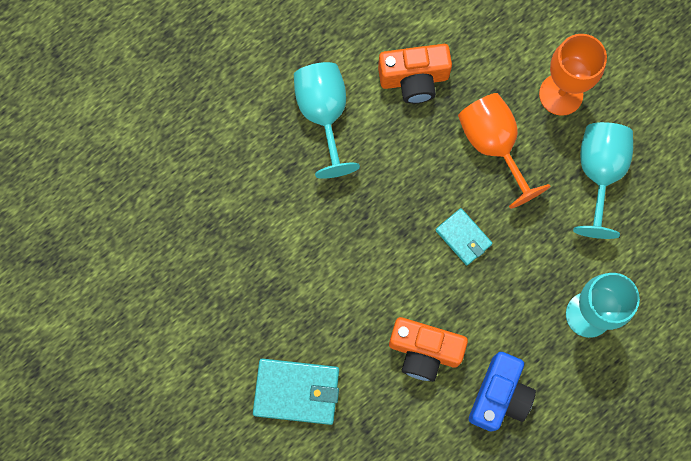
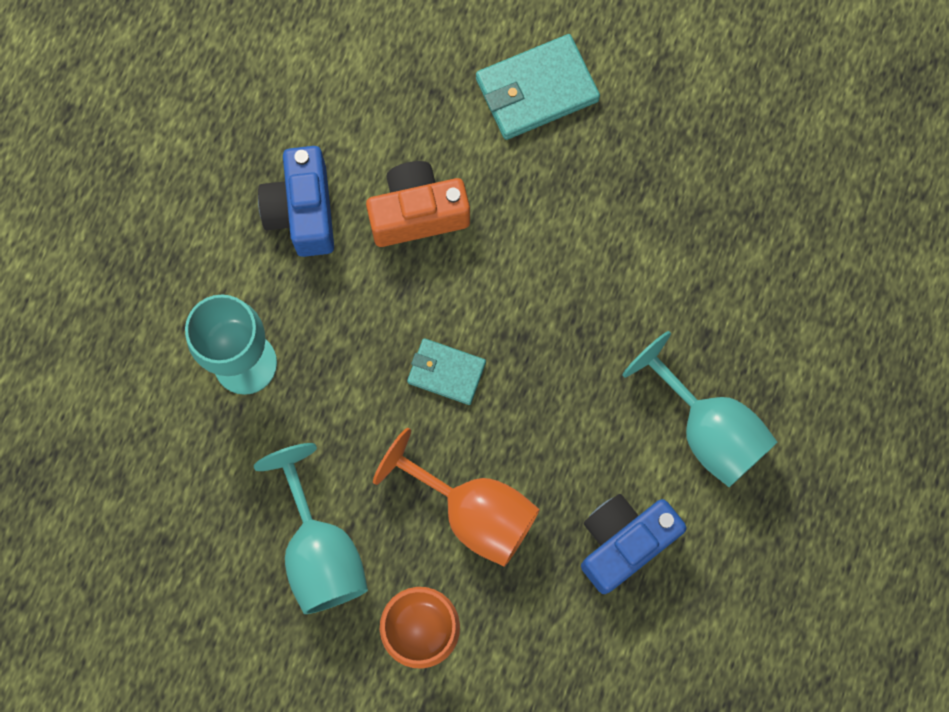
camera: 150 degrees right, 0 degrees up
(414, 79) = (623, 542): orange camera -> blue camera

